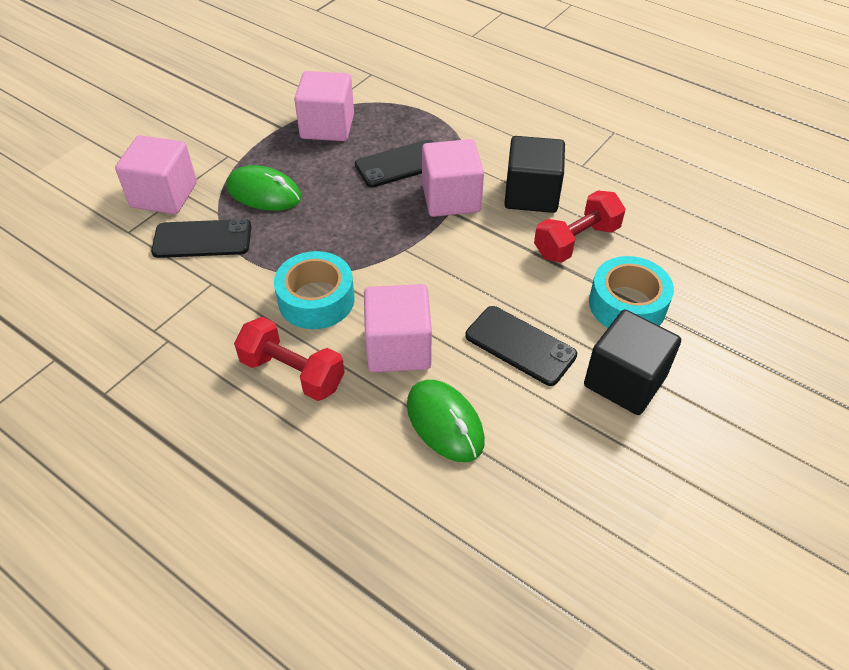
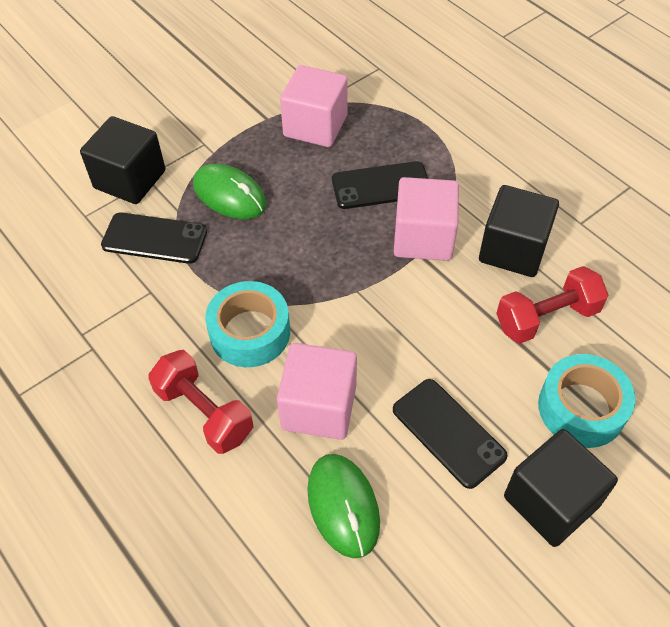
camera: 15 degrees right, 5 degrees up
(164, 195) = (130, 179): pink cube -> black cube

